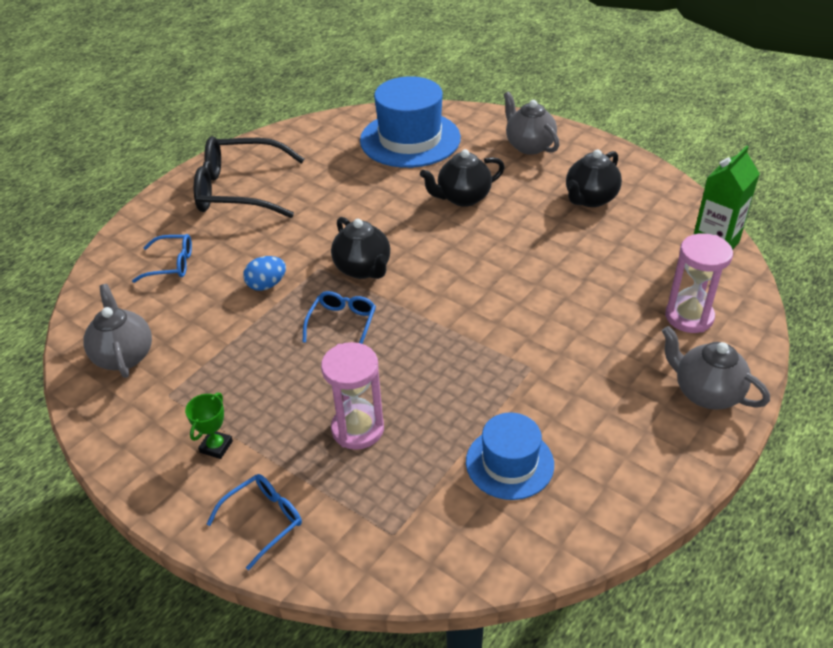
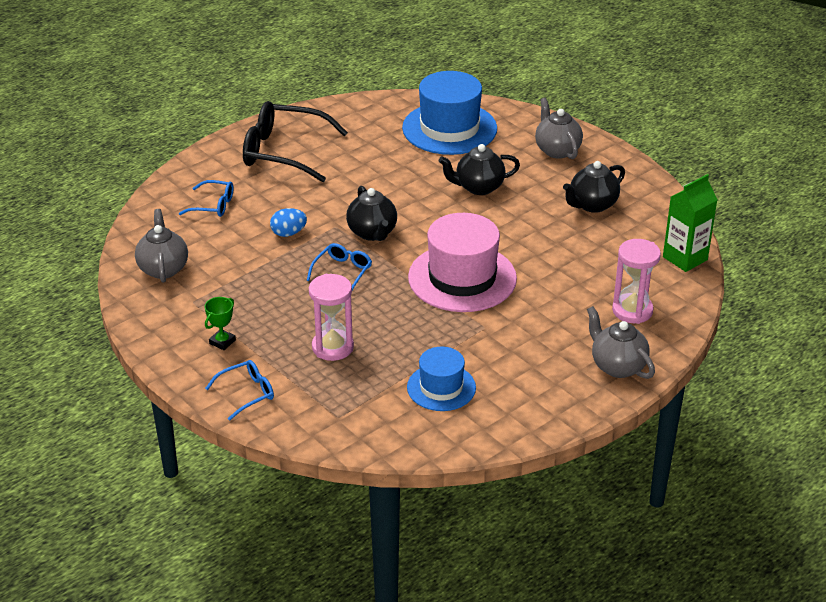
camera: 10 degrees right, 5 degrees down
(483, 308) = (462, 278): none -> pink hat

